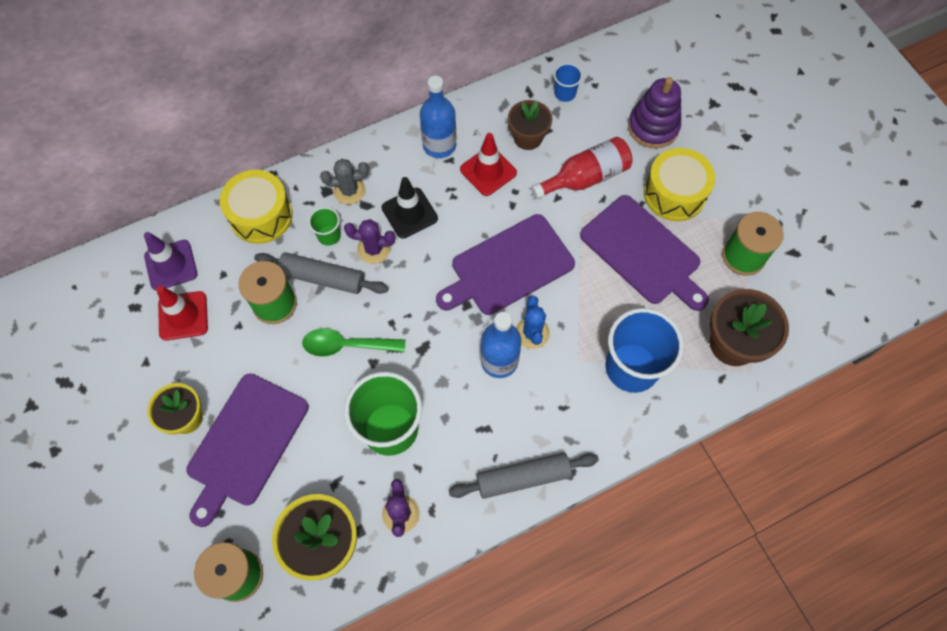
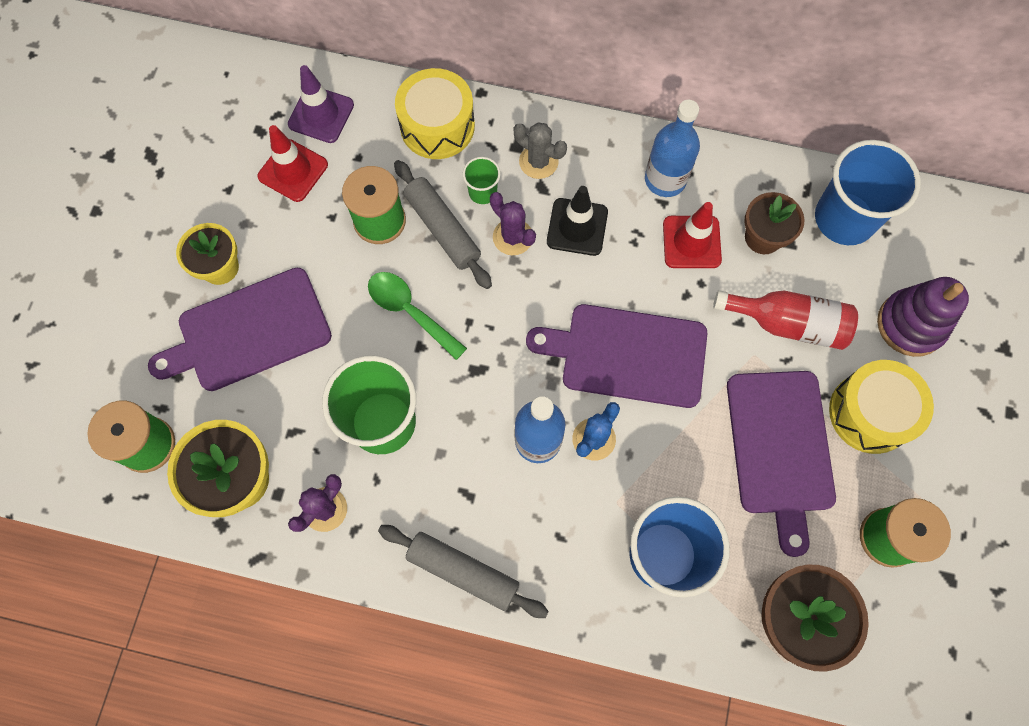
camera: 40 degrees right, 5 degrees up
(565, 93) = (844, 218): blue cup -> blue cup, size x2.16

